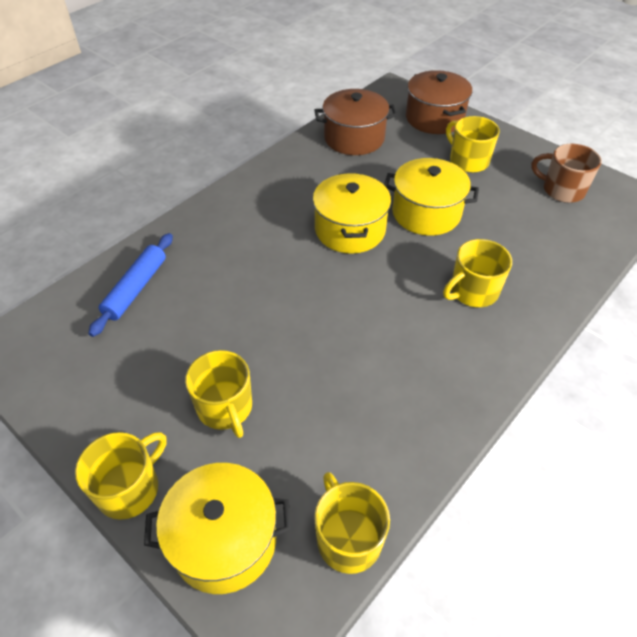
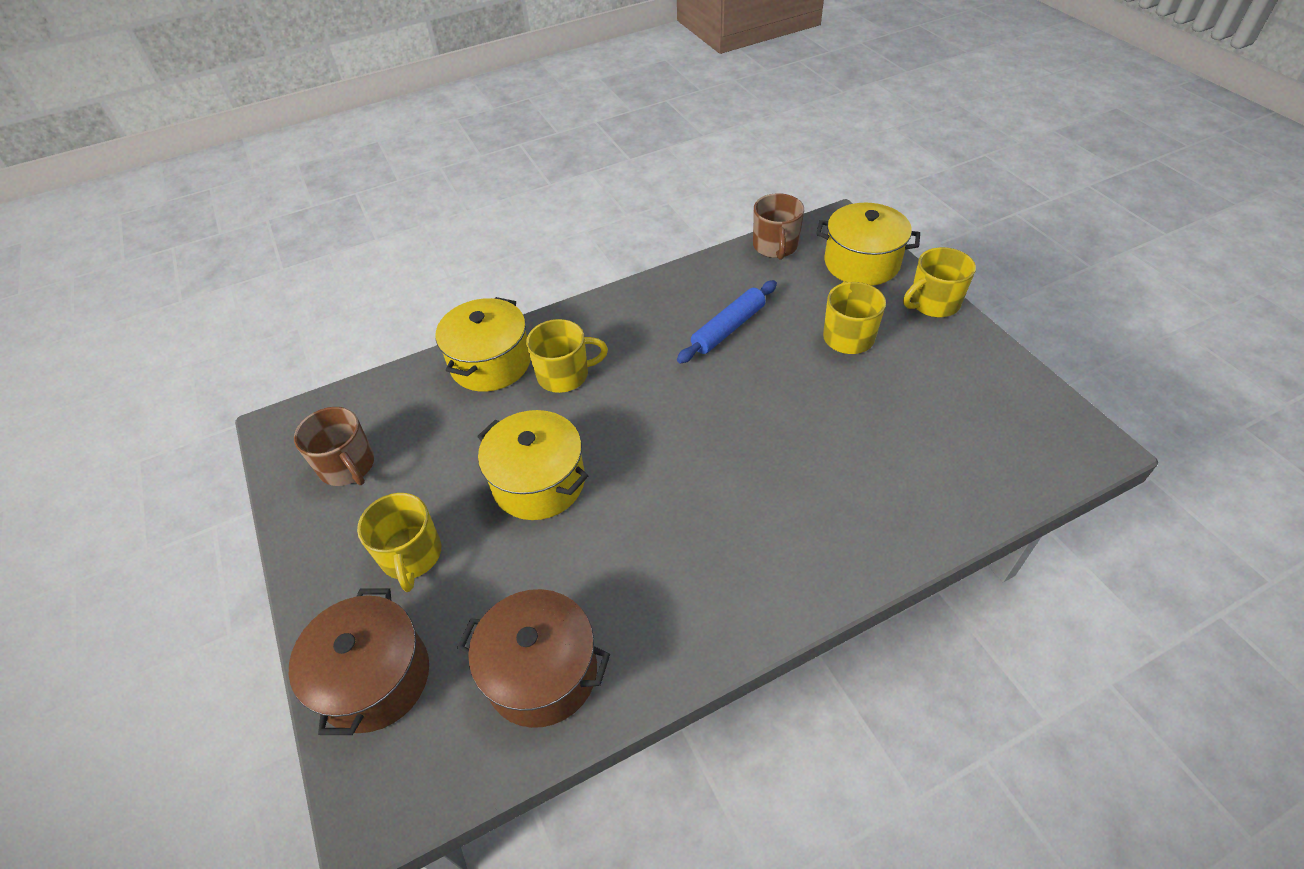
camera: 155 degrees left, 0 degrees up
(136, 288) = (938, 477): blue rolling pin -> blue rolling pin (728, 328)
(348, 538) = (775, 246): yellow mug -> brown mug
(350, 230) = (648, 485): yellow pot -> yellow pot (491, 363)

